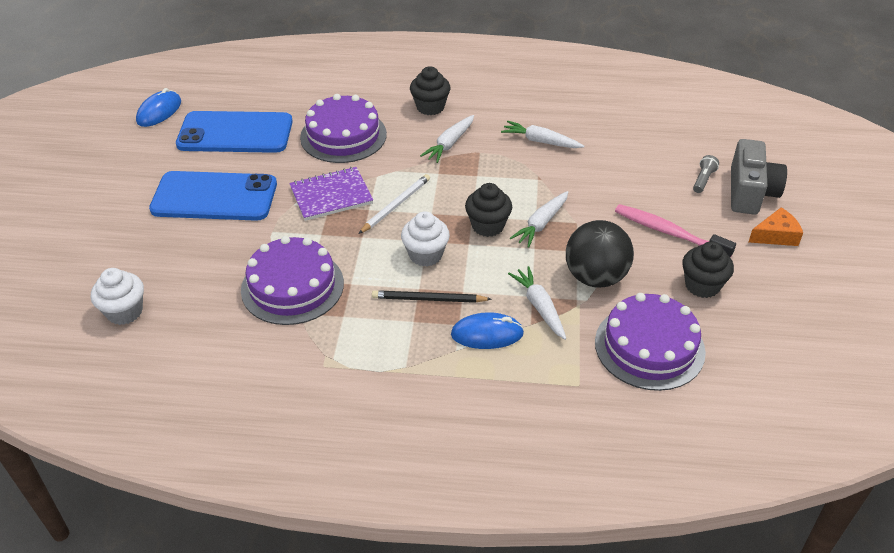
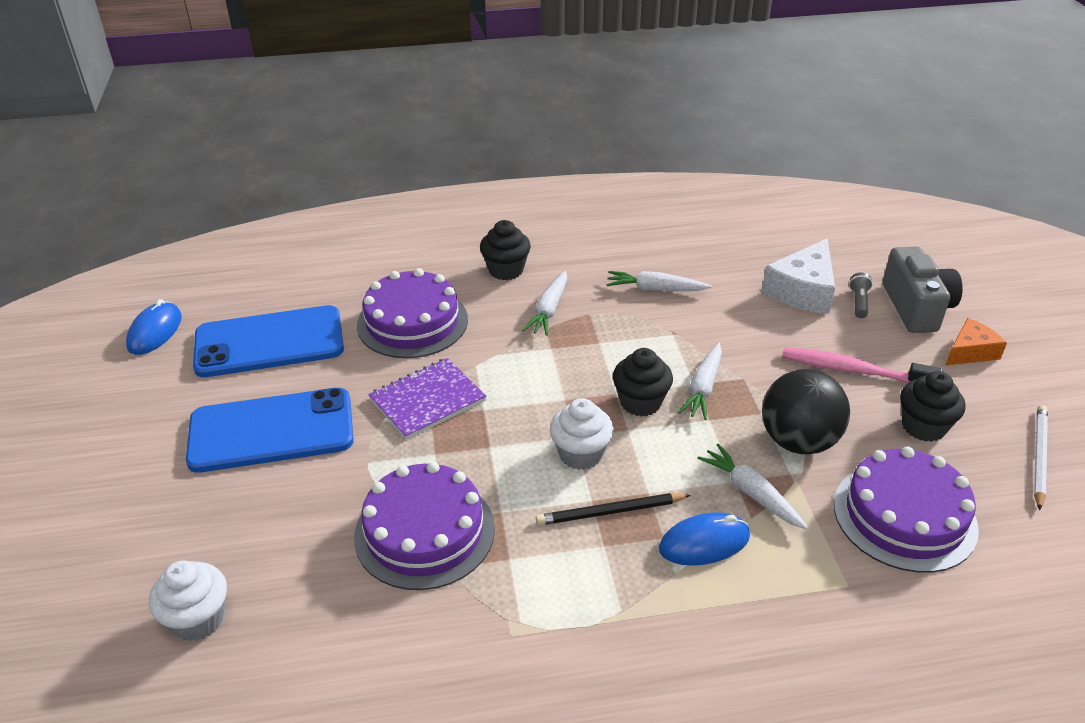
camera: 15 degrees left, 5 degrees down
(396, 205) = (515, 397): white pencil -> white pencil (1039, 457)
(661, 162) = (803, 290): none -> white cheese

